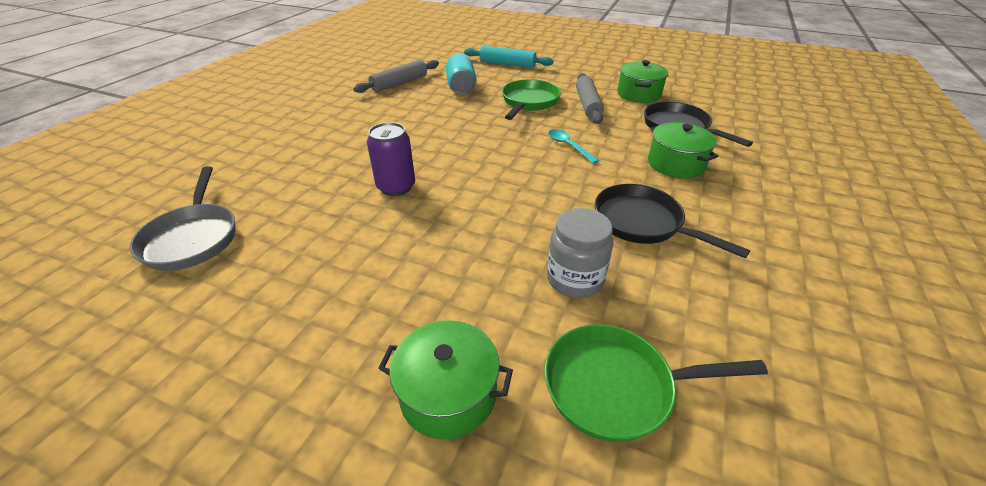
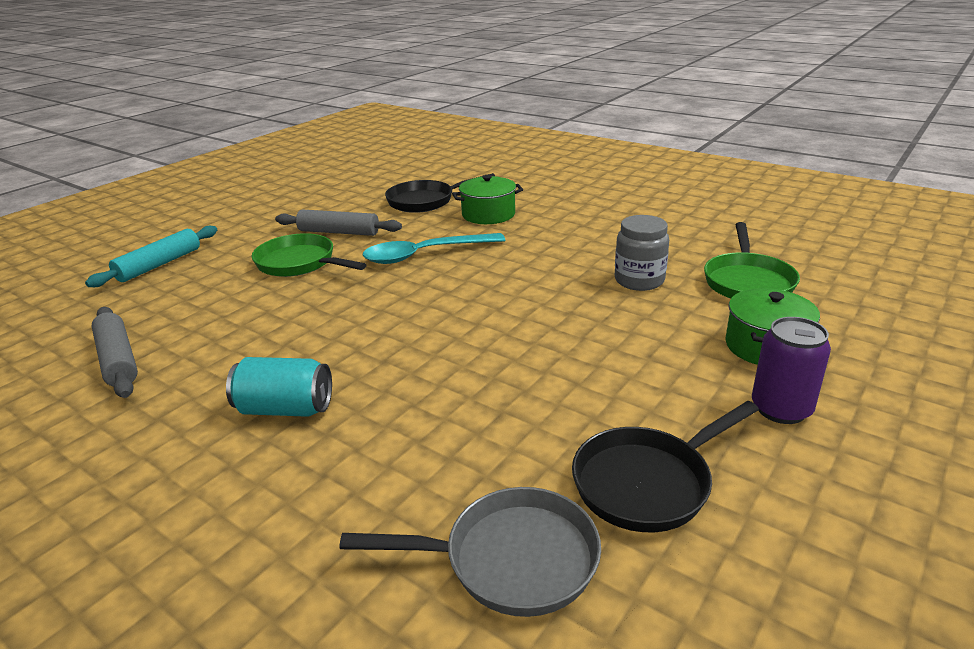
camera: 75 degrees left, 10 degrees down
(396, 187) = (453, 367): purple can -> purple can (781, 409)
(461, 87) = (201, 305): turquoise can -> turquoise can (285, 409)
(568, 146) = (424, 255): turquoise spoon -> turquoise spoon, size x1.85
(638, 94) = (339, 205): green pot -> none
(643, 223) = (572, 243): black pan -> black pan (648, 482)

